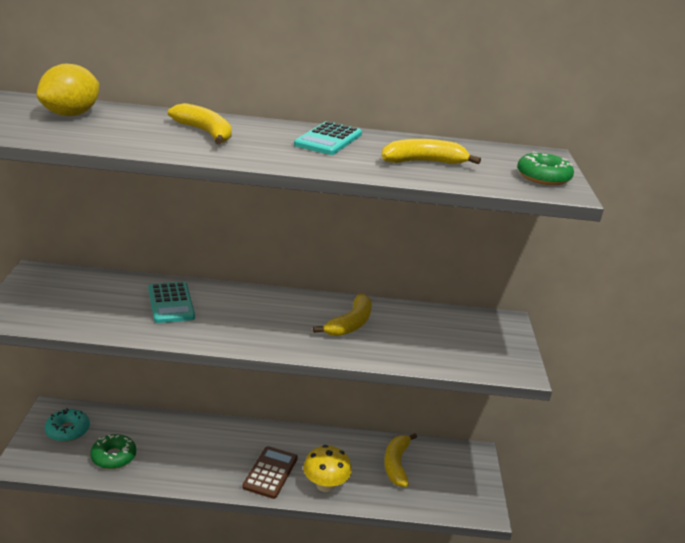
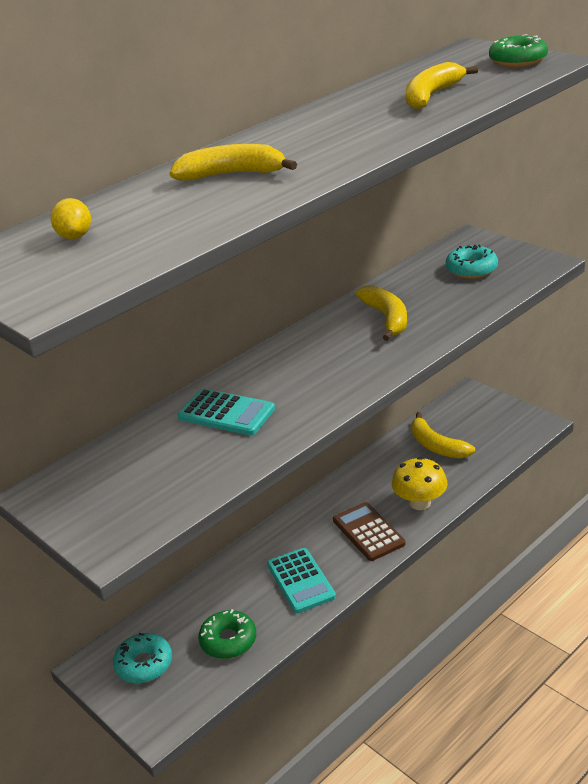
camera: 40 degrees left, 5 degrees up
(71, 114) = (75, 236): yellow lemon -> yellow lemon, size x0.55
(328, 139) = (326, 122): turquoise calculator -> turquoise calculator (300, 581)
(463, 337) = (471, 269): none -> turquoise donut

